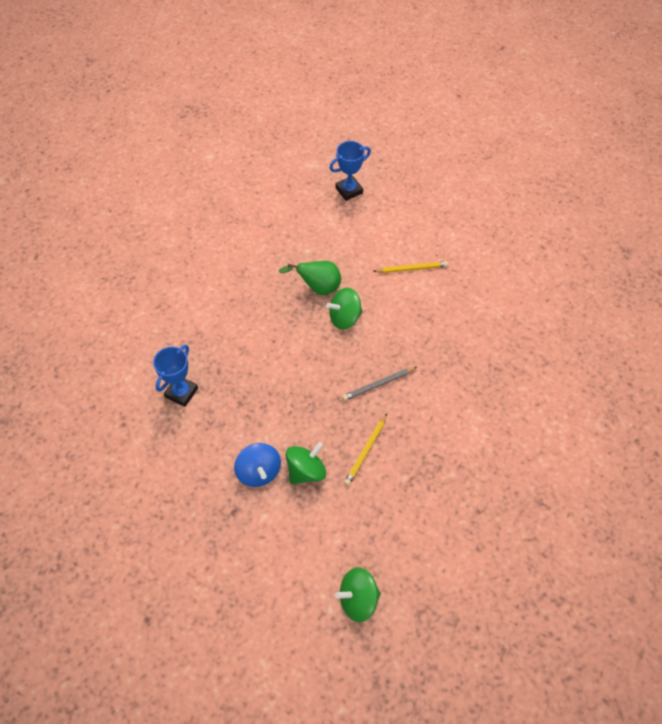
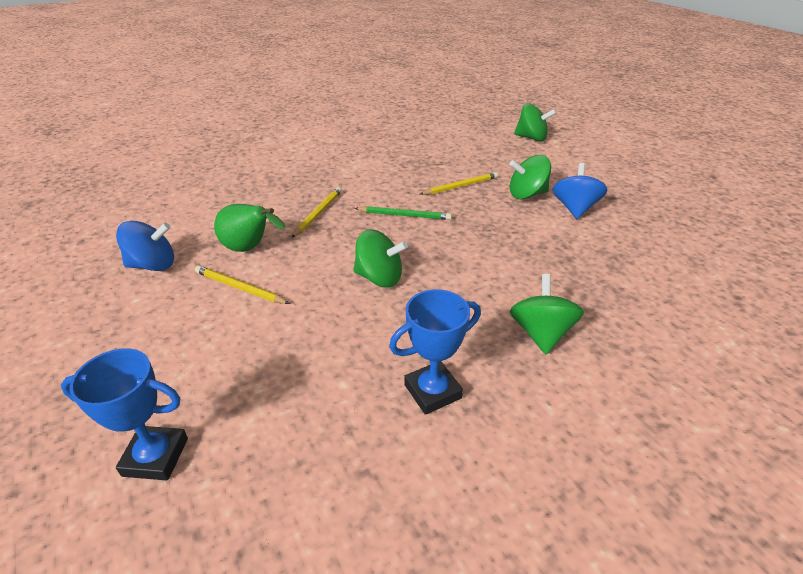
camera: 145 degrees left, 20 degrees down
(181, 392) = (645, 295): blue trophy -> blue trophy (432, 391)
(232, 328) = (541, 333): none -> green spinning top
(318, 288) = (379, 324): green pear -> green pear (250, 249)
(378, 385) = (404, 215): grey pencil -> green pencil
(438, 351) = (318, 213): none -> yellow pencil
(476, 255) = (153, 265): none -> blue spinning top

